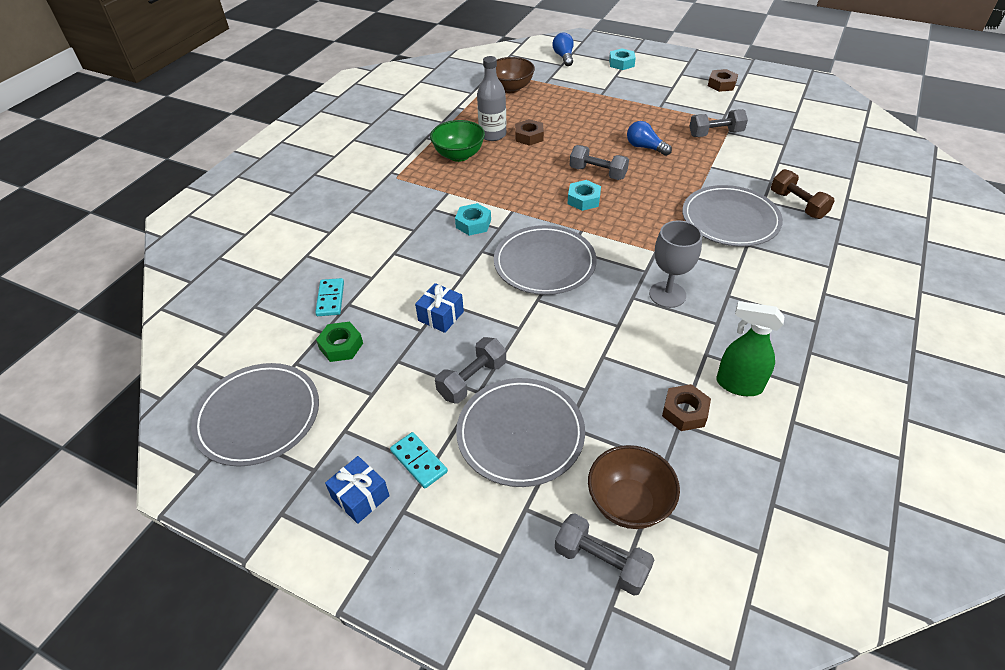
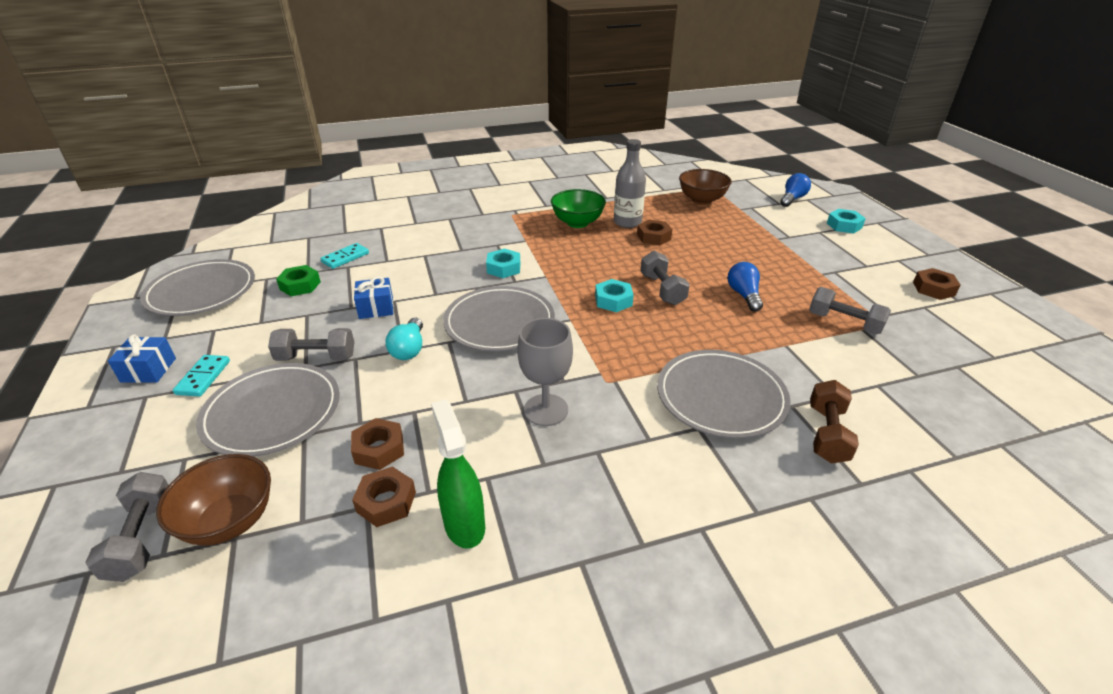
camera: 45 degrees right, 10 degrees down
(523, 324) = (409, 349): none -> turquoise light bulb
(627, 392) = (379, 449): none -> brown nut

